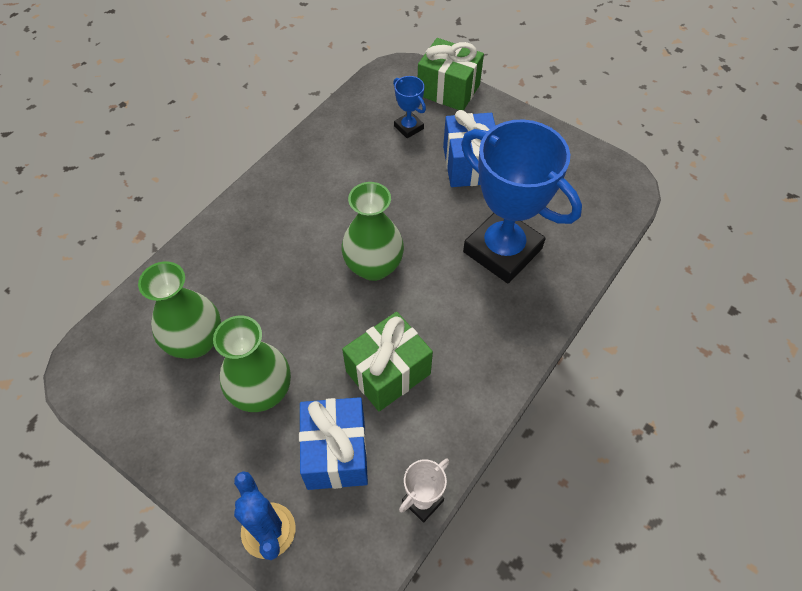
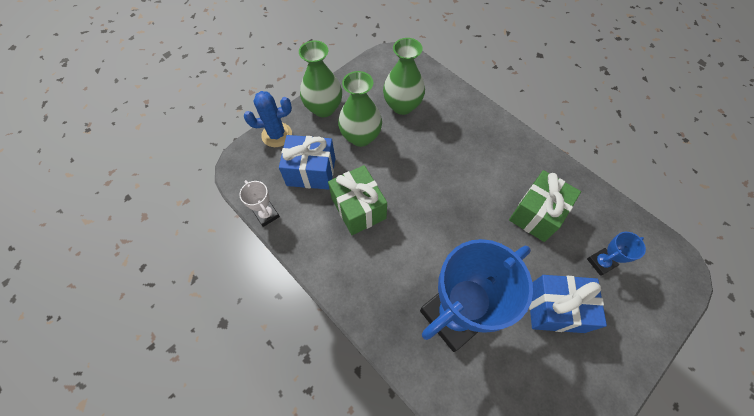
camera: 100 degrees right, 5 degrees up
(373, 266) = (448, 212): green vase -> green vase (324, 108)
(448, 90) = (658, 310): green gift -> green gift (536, 214)

